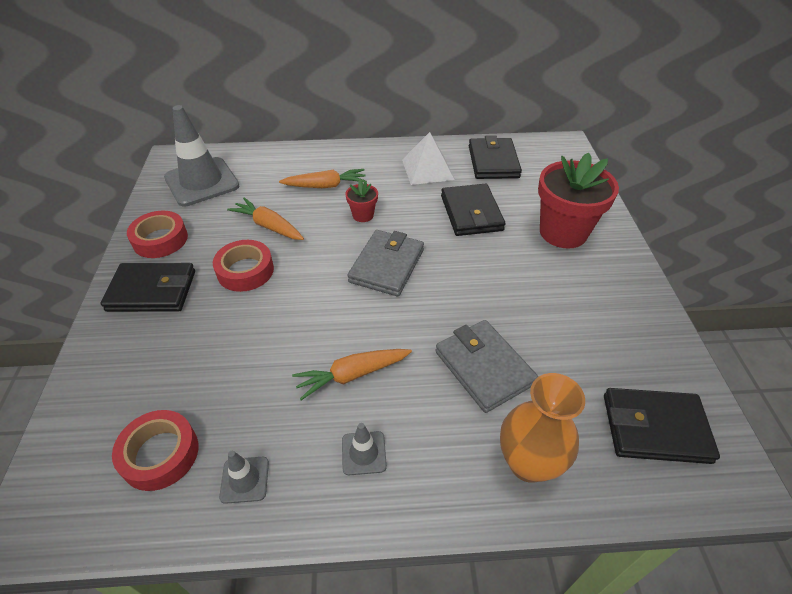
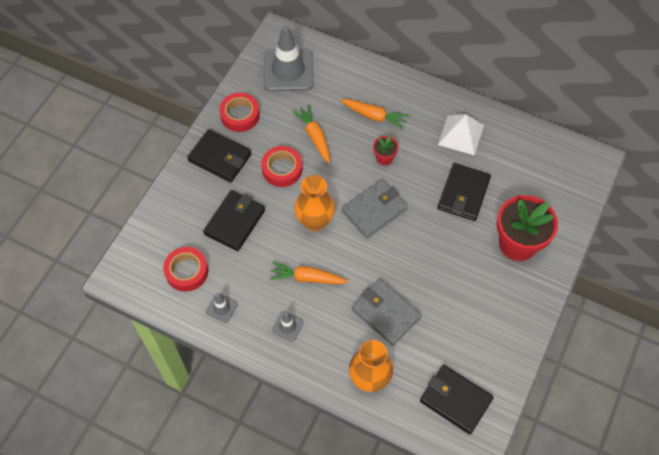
camera: 30 degrees right, 15 degrees up
(321, 306) = (315, 221): none -> orange vase
(484, 367) = (385, 313): grey wallet -> grey wallet turned 45 degrees counterclockwise
(493, 162) = (518, 151): black wallet -> black wallet (235, 222)

